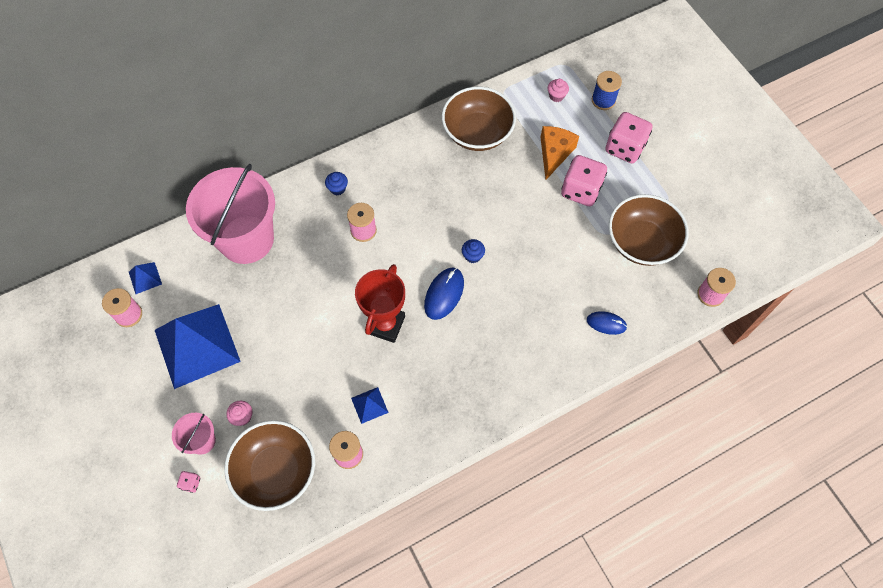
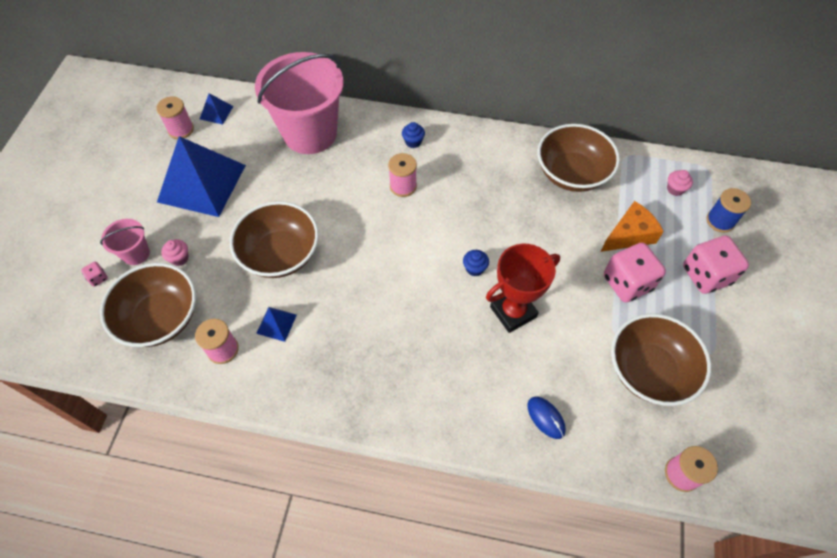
camera: 40 degrees right, 5 degrees down
(320, 352) = (280, 254): none -> brown bowl
(385, 324) = (350, 270): red trophy -> red trophy (513, 312)
(444, 294) = (420, 282): blue mouse -> none

